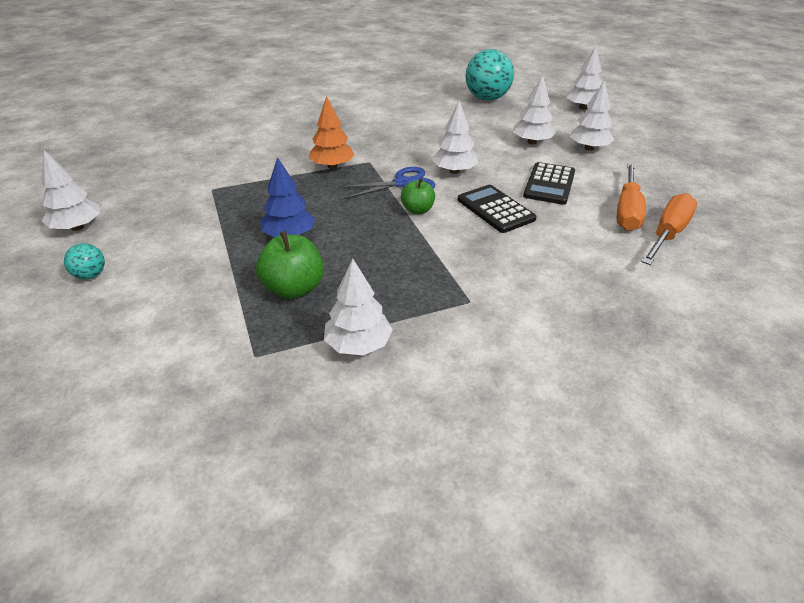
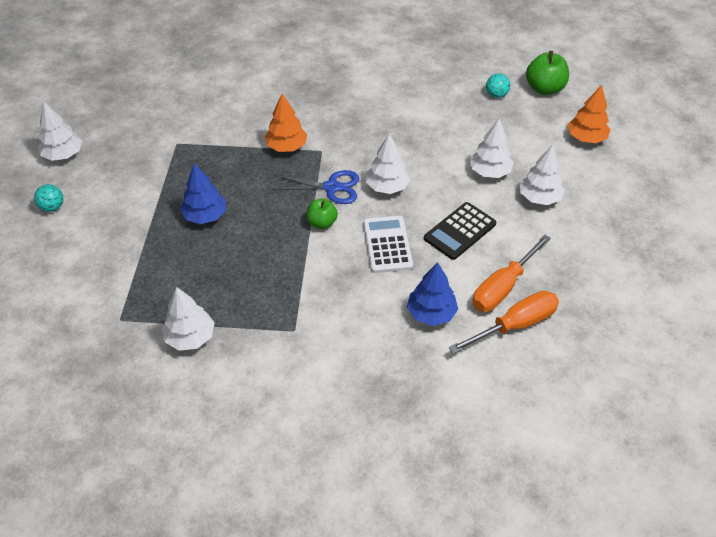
camera: 25 degrees right, 10 degrees up
(294, 289) = (178, 270): green apple -> green apple (544, 89)
(487, 98) = (496, 95): turquoise ball -> turquoise ball, size x0.47
(495, 209) = (387, 244): black calculator -> white calculator
(583, 108) = (586, 138): white tree -> orange tree
(588, 247) = (431, 313): none -> blue tree

